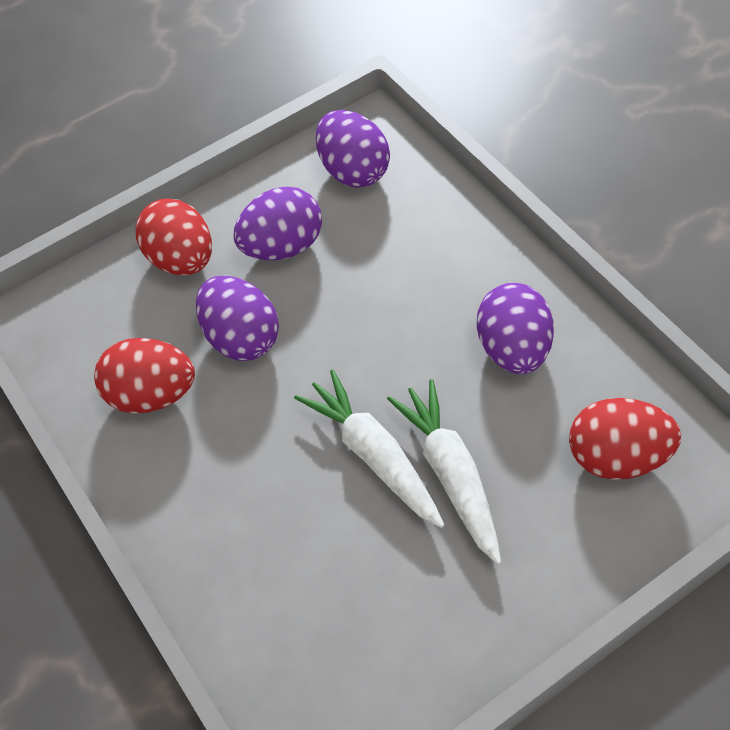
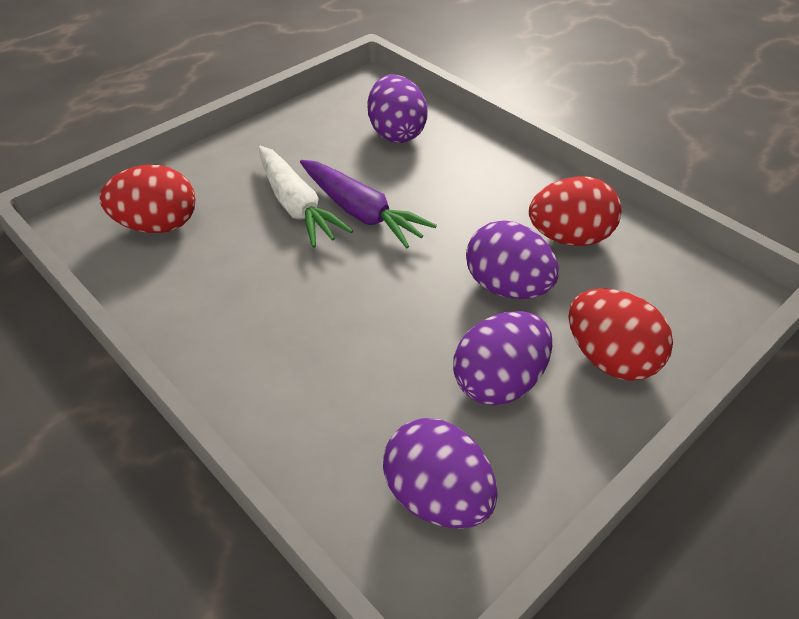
camera: 165 degrees right, 10 degrees down
(374, 455) = (361, 212): white carrot -> purple carrot
(514, 349) = (236, 297): purple egg -> purple egg (396, 133)

